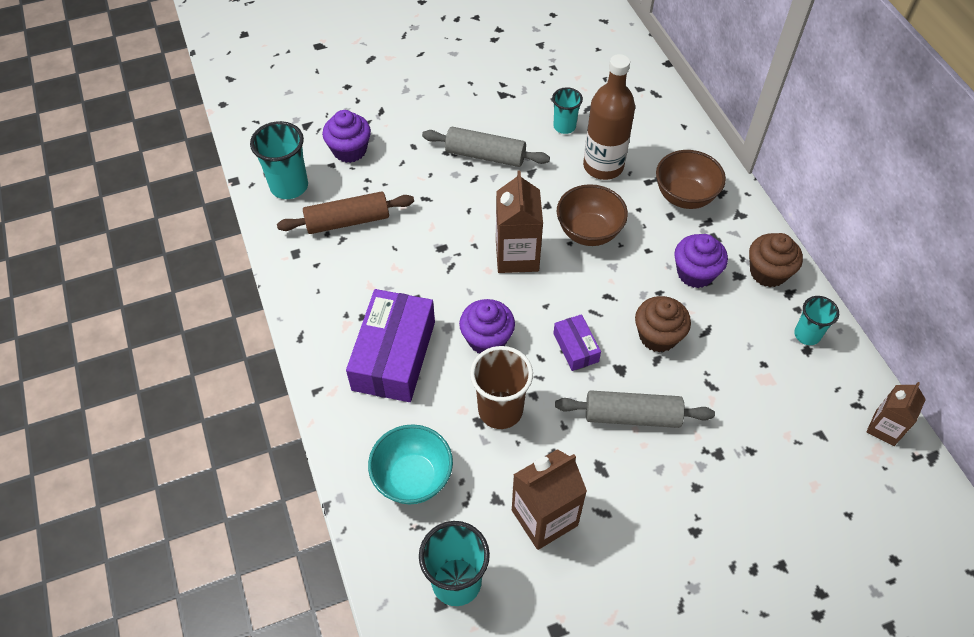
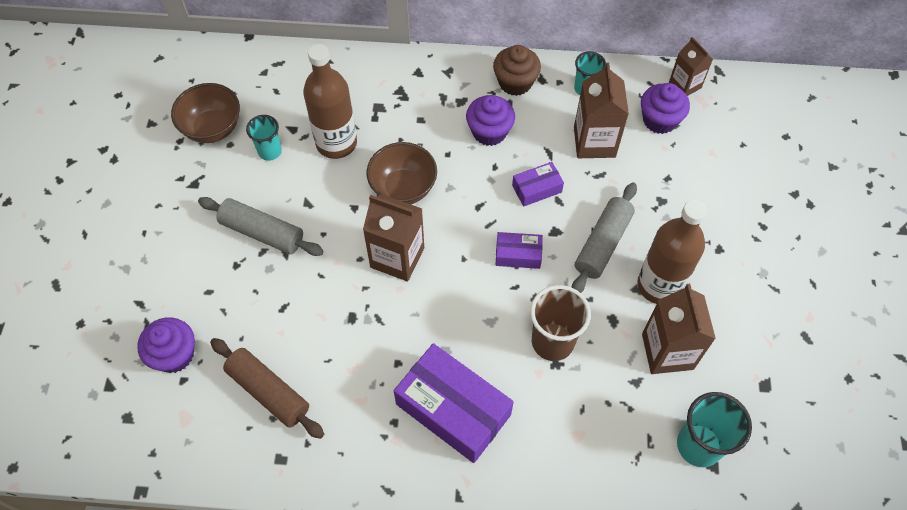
camera: 65 degrees left, 5 degrees up
(289, 186) = (186, 434): turquoise cup -> none
(347, 221) = (268, 392): brown rolling pin -> brown rolling pin turned 60 degrees counterclockwise
(413, 478) = (589, 442): turquoise bowl -> none
(485, 155) = (262, 232): grey rolling pin -> grey rolling pin turned 75 degrees clockwise
(487, 339) = (475, 321): purple cupcake -> purple cupcake (659, 120)
(615, 485) = (659, 285): none -> brown bottle
(658, 336) = (537, 189): brown cupcake -> purple box
(684, 196) = (407, 99): brown bowl -> brown bowl (213, 129)
(747, 366) = (594, 142): none -> brown carton

